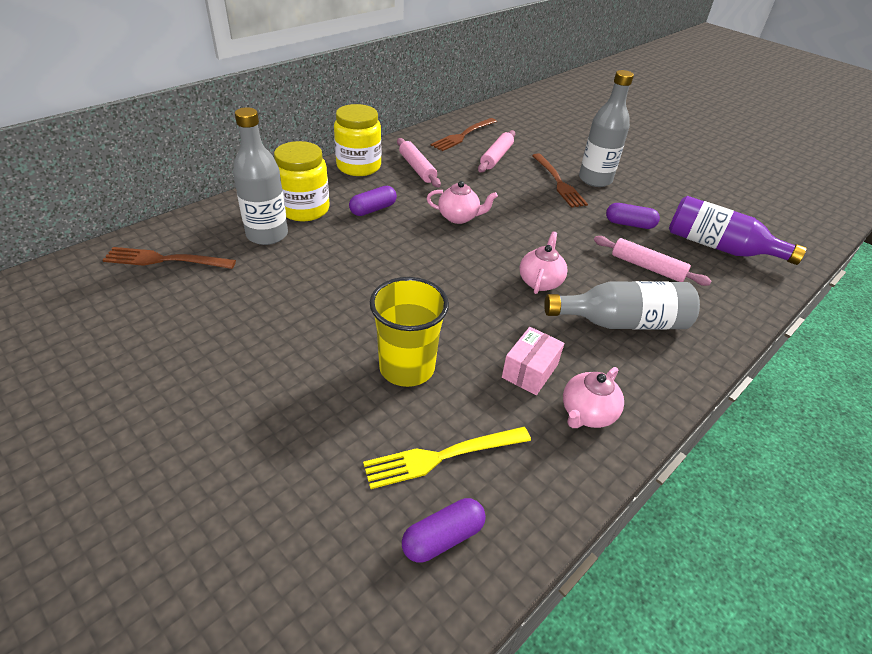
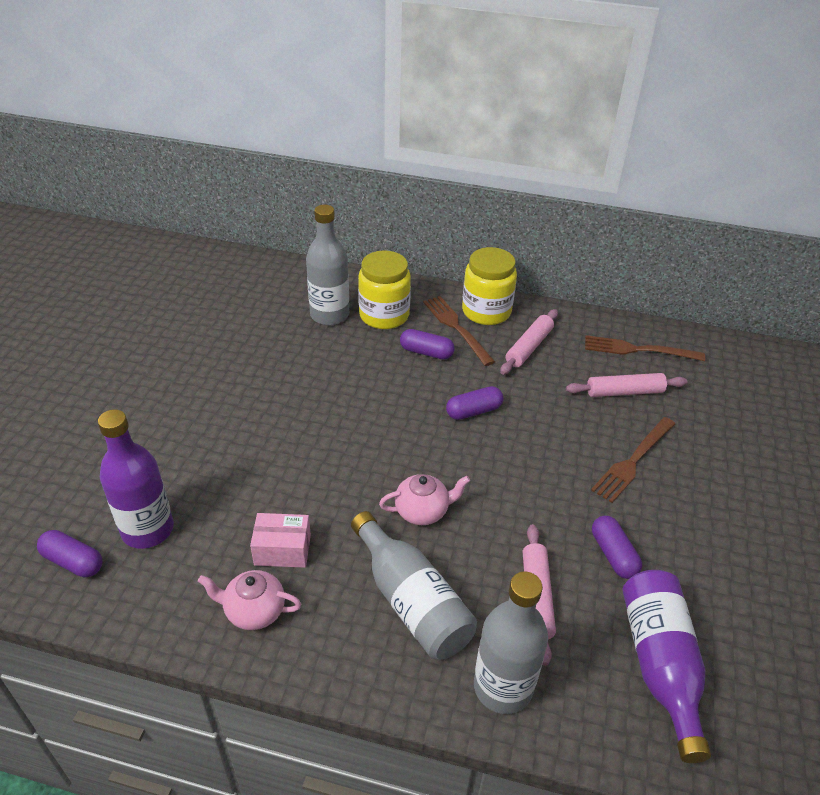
camera: 60 degrees right, 0 degrees up
(164, 260) = (254, 287): brown fork -> brown fork (456, 327)
(407, 367) = (231, 468): yellow cup -> none
(441, 457) = (148, 529): yellow fork -> purple bottle
(459, 217) = (474, 411): pink teapot -> purple capsule
(595, 179) = (681, 491): grey bottle -> grey bottle (503, 687)

